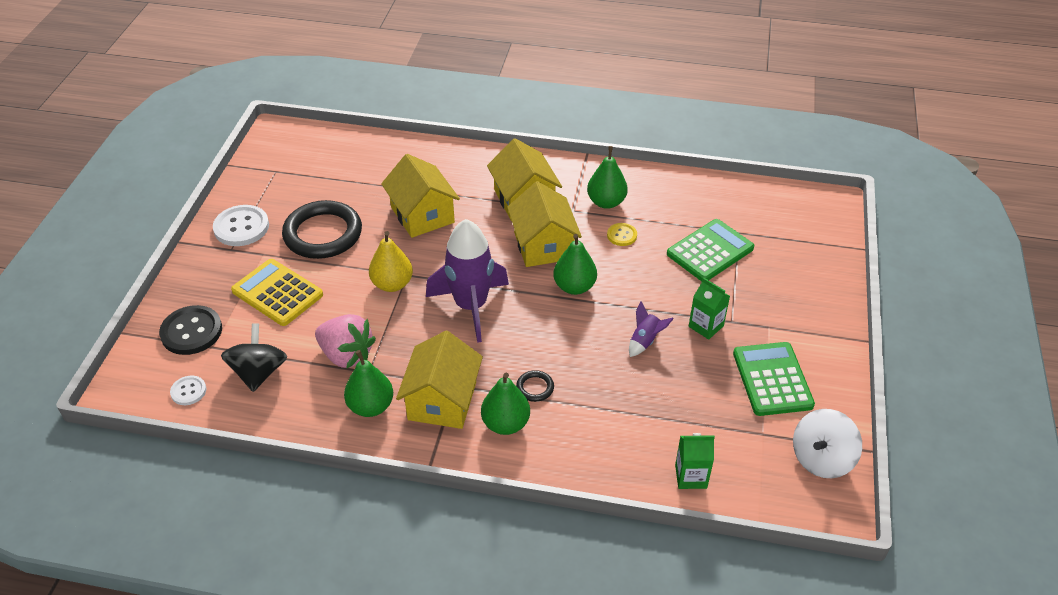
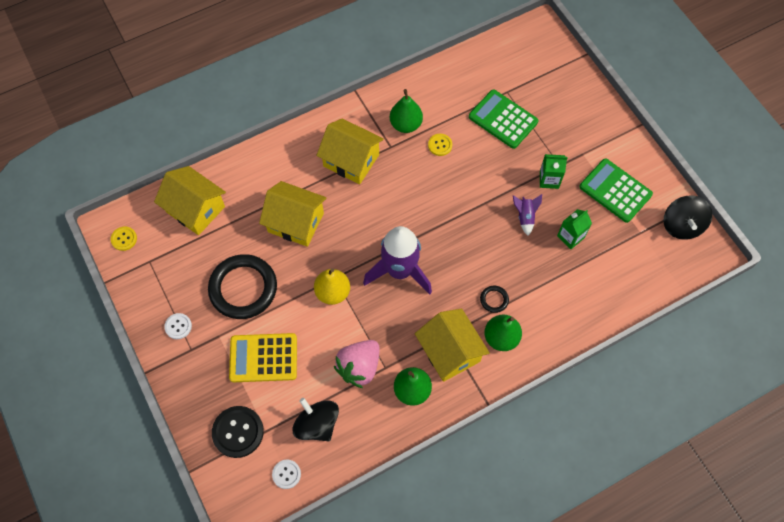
camera: 40 degrees left, 20 degrees up
(241, 227) = (178, 326): white button -> white button, size x0.55
(276, 146) = (124, 239): none -> yellow button
(346, 355) = (359, 367): pink strawberry -> pink strawberry turned 135 degrees clockwise
(543, 245) = (399, 189): yellow house -> yellow house (195, 209)
(574, 287) = (448, 207): green pear -> none
(691, 476) = (628, 291): green carton -> green carton (570, 237)
(710, 251) = (503, 119): green calculator -> green calculator turned 60 degrees counterclockwise
(821, 459) = (681, 225): white spinning top -> black spinning top

